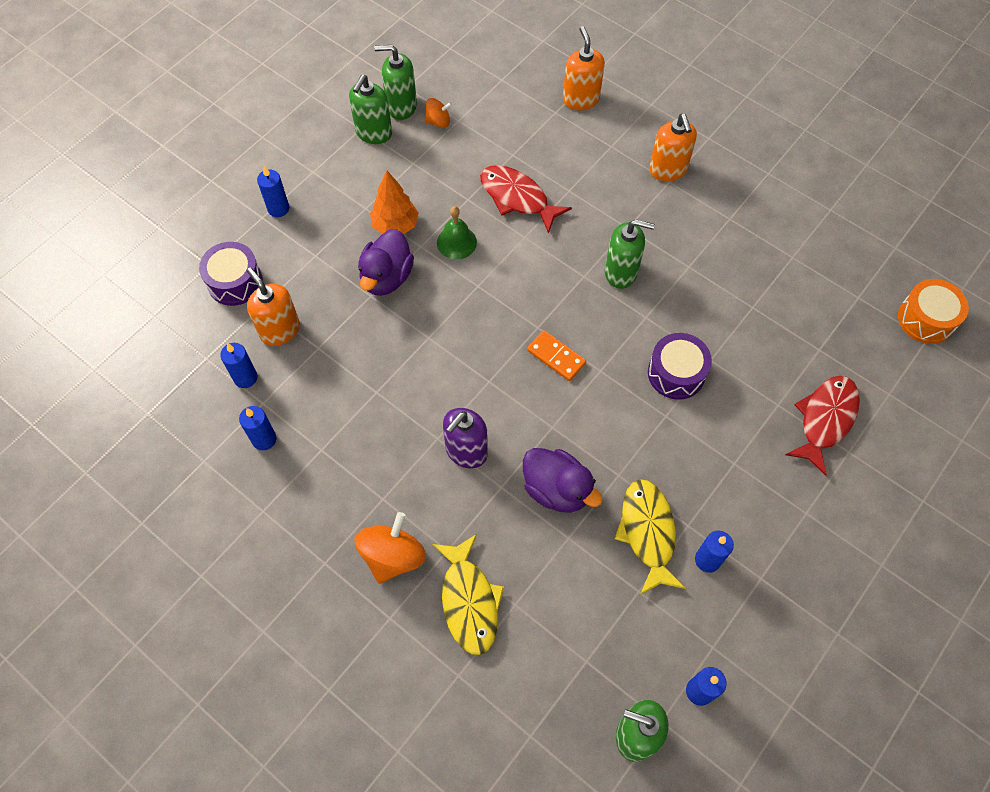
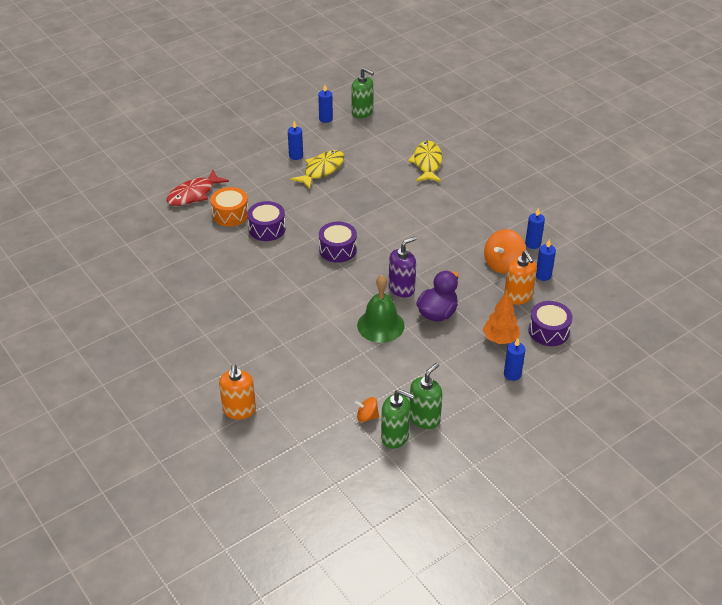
camera: 165 degrees left, 20 degrees down
(393, 556) = (464, 184): orange spinning top -> orange spinning top (503, 264)
(395, 226) = (423, 345): orange tree -> orange tree (500, 339)
(456, 242) = (380, 325): green bell -> green bell, size x1.56
(466, 451) = (410, 217): purple soap dispenser -> purple soap dispenser (401, 288)
(517, 198) = (324, 345): red fish -> none
(556, 357) = (338, 249): orange domino -> purple drum
(557, 489) = (363, 193): purple duck -> none
(621, 272) = (272, 285): green soap dispenser -> none
(647, 532) = (322, 170): yellow fish -> yellow fish turned 150 degrees counterclockwise
(668, 170) = (201, 342): orange soap dispenser -> none
(926, 319) = (94, 225): orange drum -> orange drum (230, 214)

